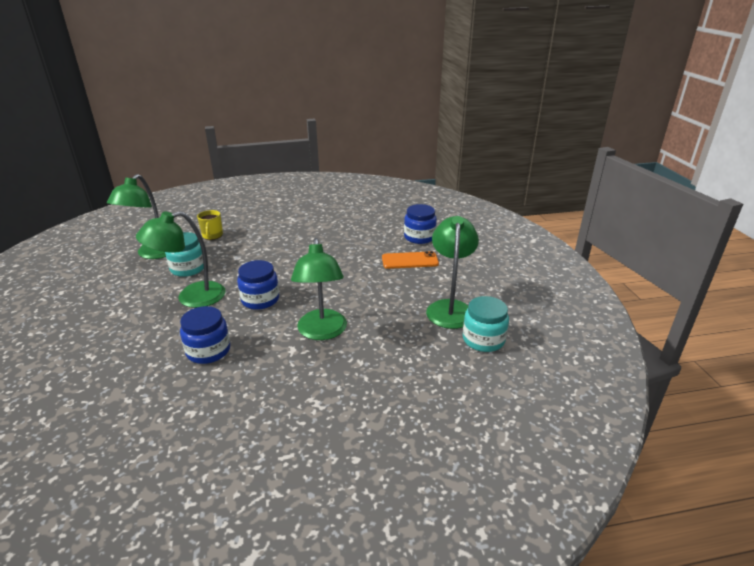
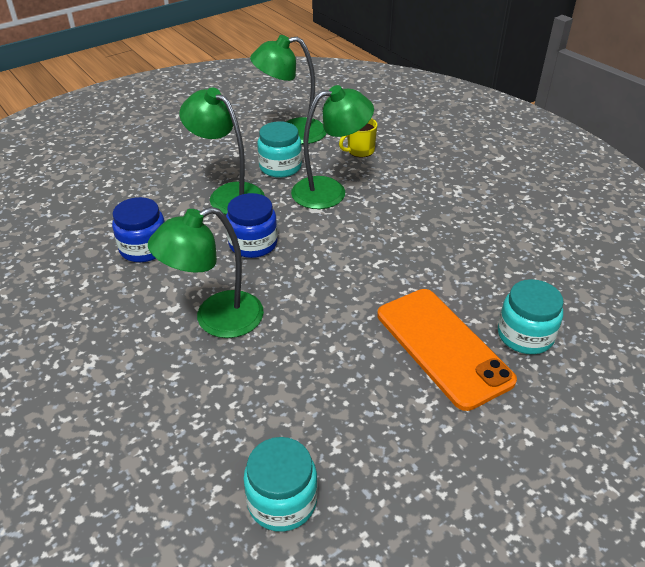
camera: 65 degrees right, 10 degrees up
(410, 261) = (443, 347): orange phone -> orange phone, size x1.62
(419, 237) = (525, 335): blue jar -> turquoise jar
(450, 308) = (343, 435): green lamp -> green lamp (330, 191)

